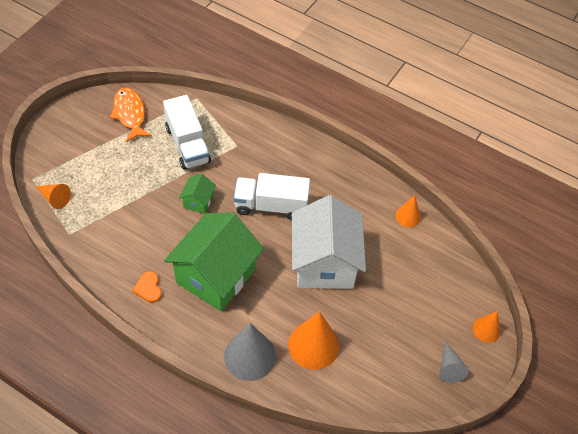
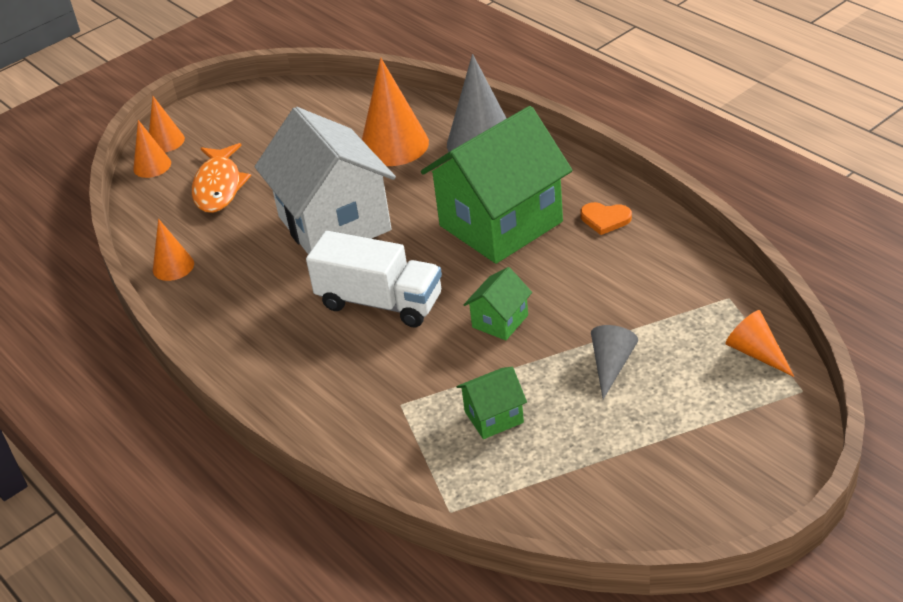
camera: 155 degrees left, 15 degrees down
(130, 114) = (599, 493): orange fish -> orange fish (219, 187)
(148, 288) = (605, 219): orange heart -> orange heart turned 105 degrees clockwise
(187, 144) = (494, 417): white truck -> green house
(324, 263) = (334, 223): white house -> white house turned 45 degrees counterclockwise
(449, 367) = (239, 114): grey cone -> grey cone (611, 365)
(479, 302) = (152, 166): none -> orange cone

